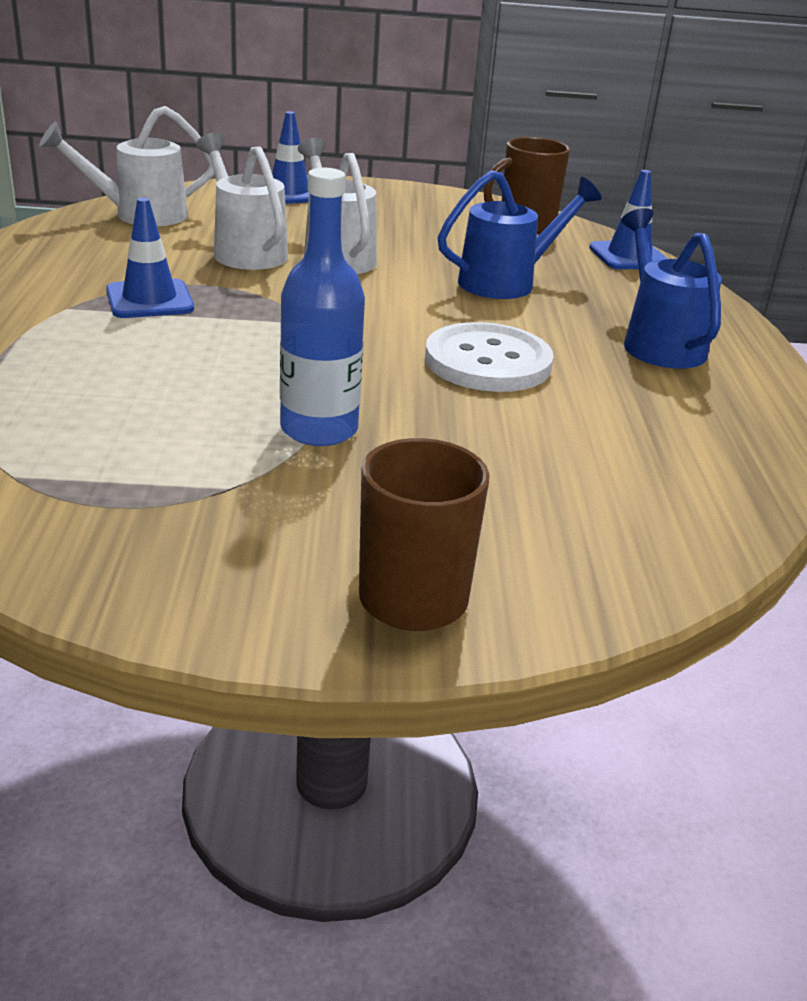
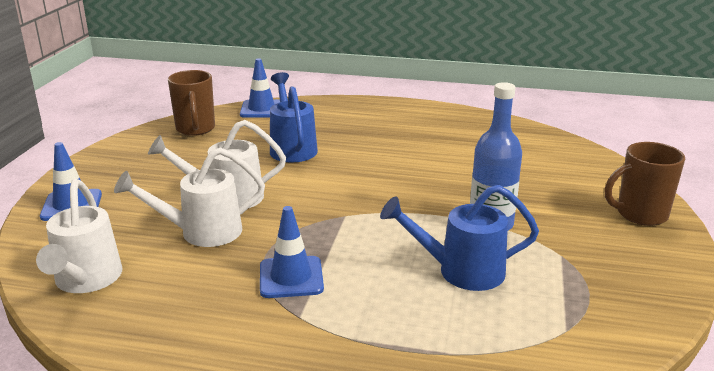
camera: 75 degrees left, 5 degrees down
(488, 362) = (405, 168): white button -> none
(659, 343) = (384, 123): blue watering can -> blue watering can (461, 271)

